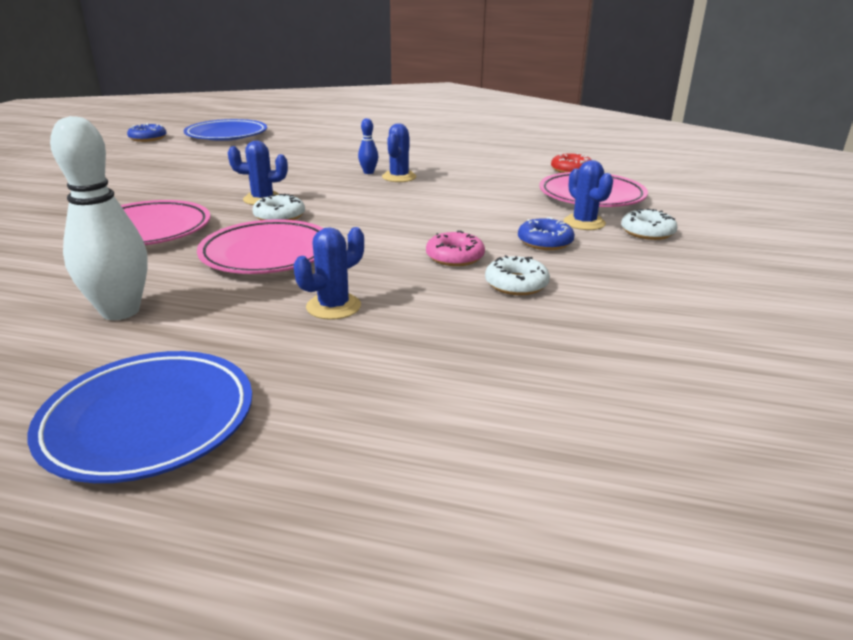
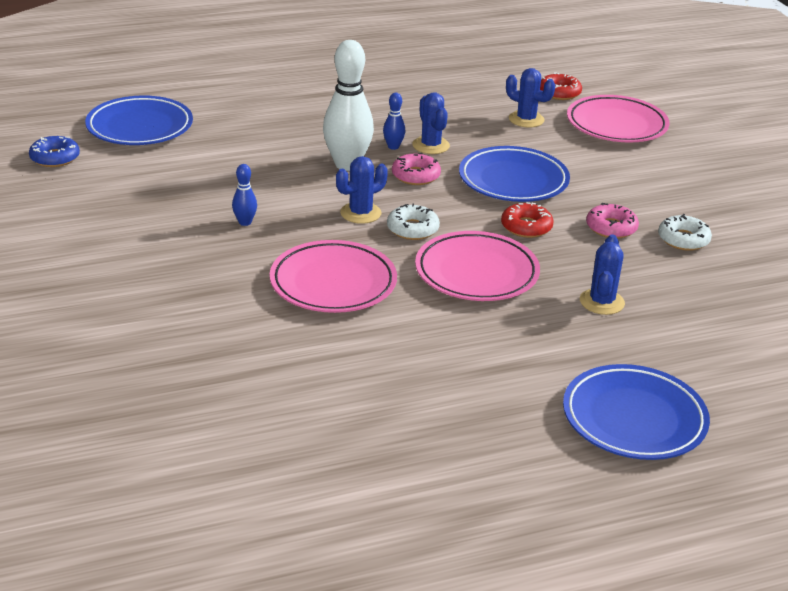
camera: 35 degrees left, 5 degrees up
(120, 311) = (470, 361): white bowling pin -> white bowling pin (347, 164)
(175, 186) = (245, 222): none -> blue bowling pin
(350, 189) = (415, 176): none -> pink donut
(375, 237) = (526, 227): none -> red donut
(425, 208) = (513, 180): none -> blue plate
(545, 242) = (649, 191): blue donut -> none
(584, 223) = (649, 160): blue cactus -> blue cactus (526, 119)
(647, 232) = (701, 157): white donut -> none

